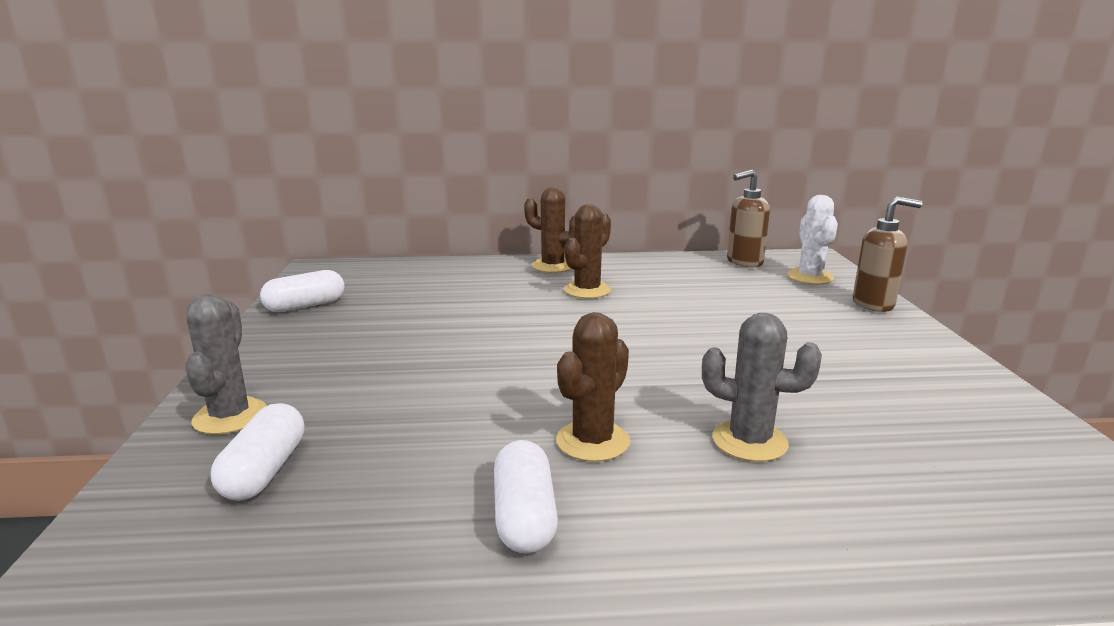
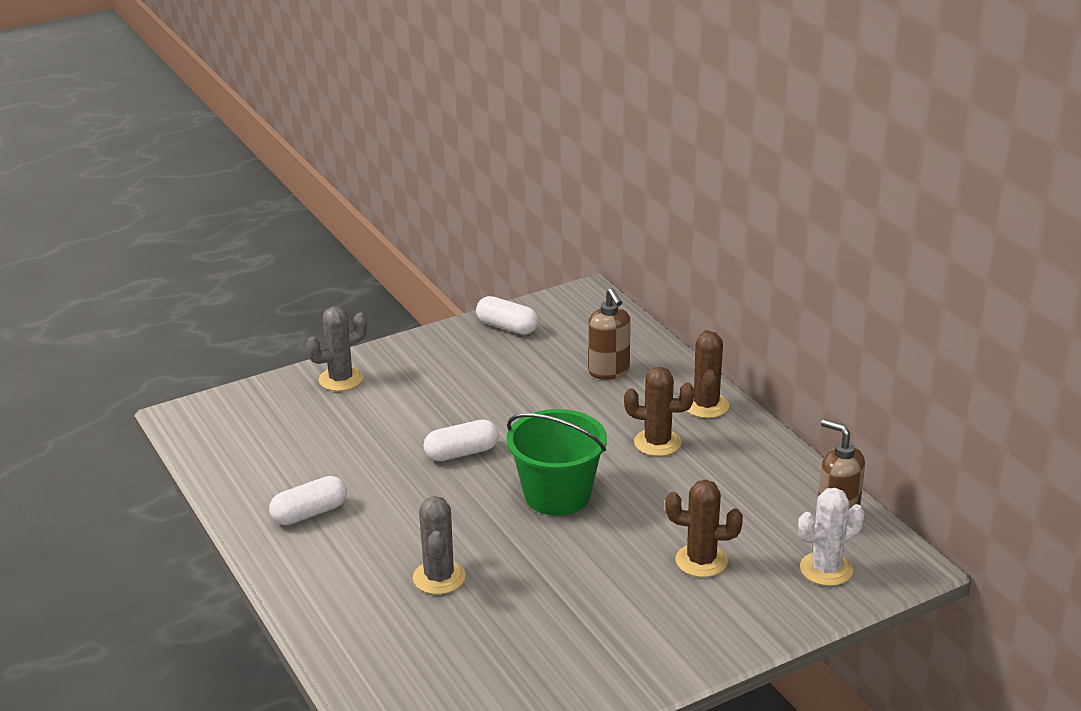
camera: 65 degrees right, 10 degrees up
(264, 471) = (299, 417): white capsule -> white capsule (461, 453)
(592, 441) = (398, 515): brown cactus -> brown cactus (701, 561)
(631, 344) = (557, 495): none -> green bucket
(873, 304) = (773, 619): brown soap dispenser -> brown soap dispenser (609, 371)

